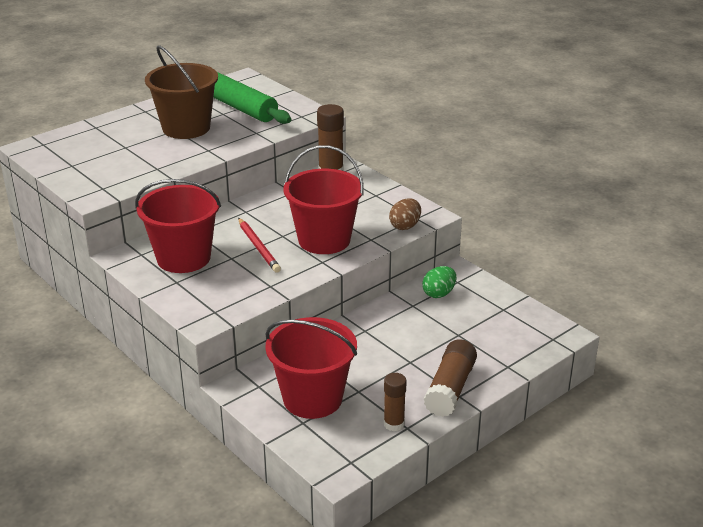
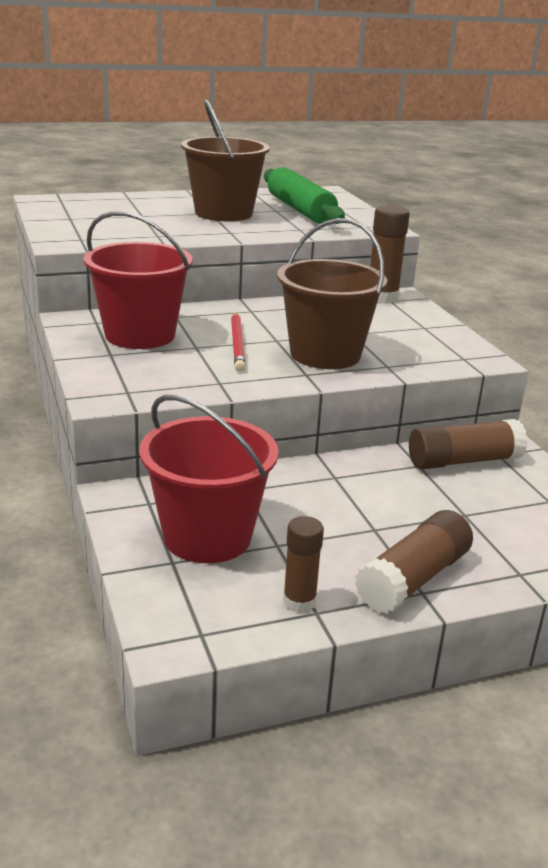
camera: 20 degrees right, 5 degrees down
(324, 240) = (325, 354): red bucket -> brown bucket
(405, 226) = (442, 363): brown egg -> none
(439, 293) = (463, 461): green egg -> brown glue stick

